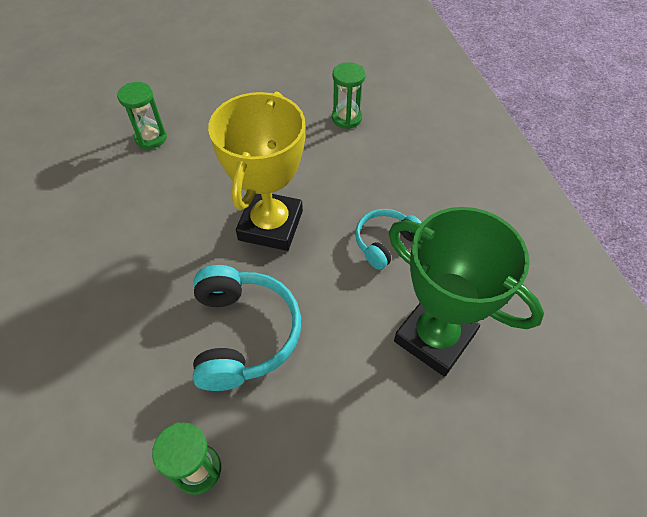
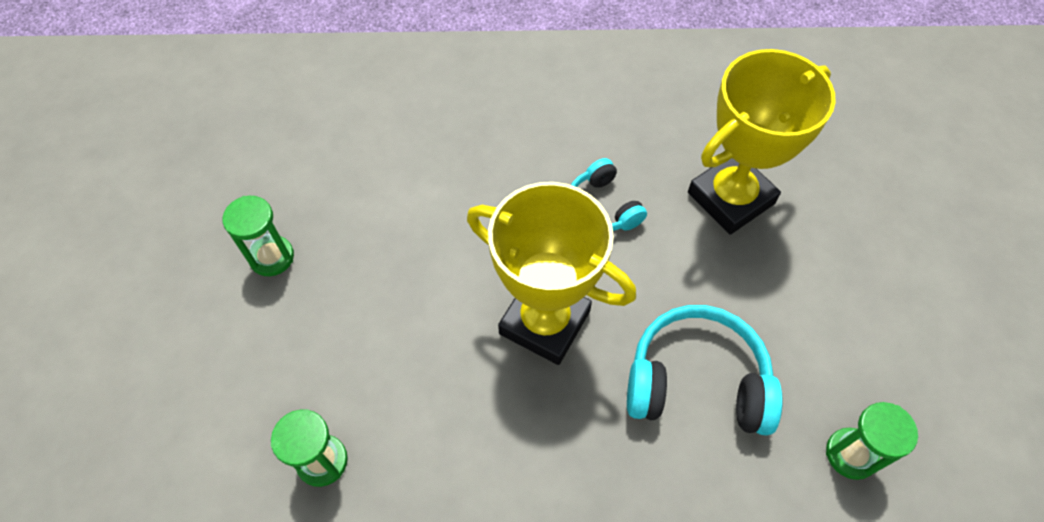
camera: 75 degrees left, 5 degrees up
(346, 118) = (387, 193): green hourglass -> green hourglass (272, 257)
(434, 337) = (730, 198): green trophy -> yellow trophy

